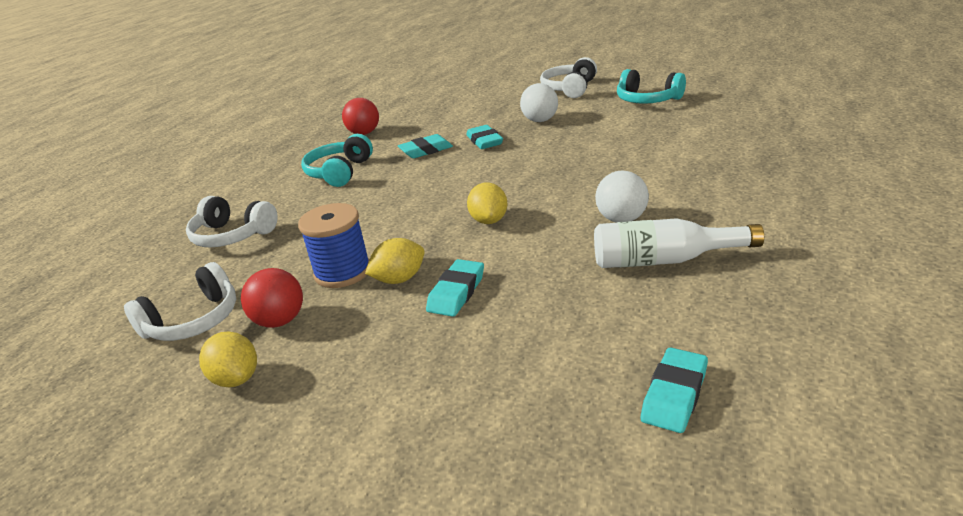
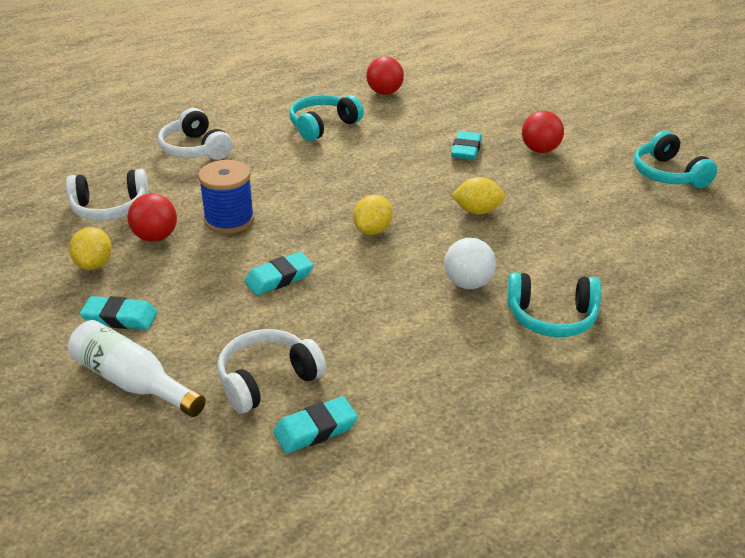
camera: 30 degrees right, 5 degrees up
(399, 279) = (257, 246): yellow lemon -> yellow lemon (477, 211)
(426, 150) = (409, 136): turquoise eraser -> turquoise eraser (120, 318)
(540, 120) = (540, 150): white ball -> red ball
(570, 89) = (617, 125): white headphones -> white headphones (267, 380)
(664, 260) = (448, 335): white bottle -> white bottle (132, 382)
(716, 210) = (552, 317): none -> turquoise headphones

